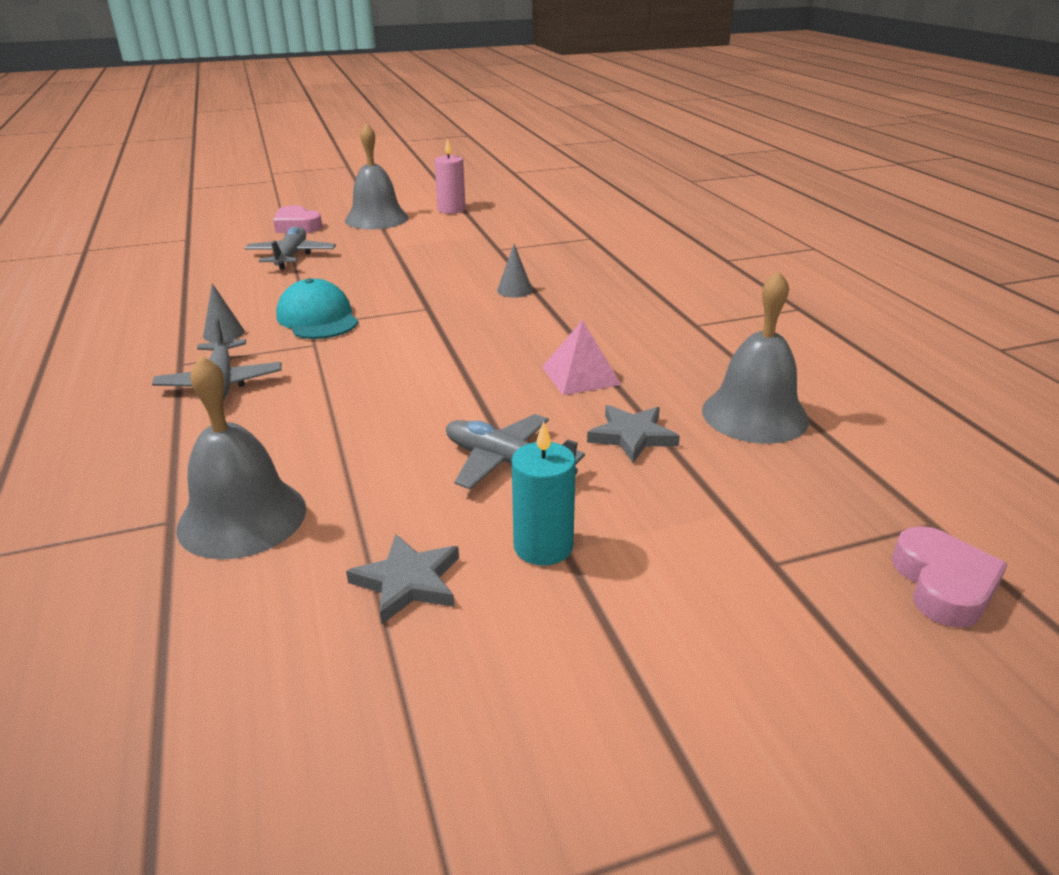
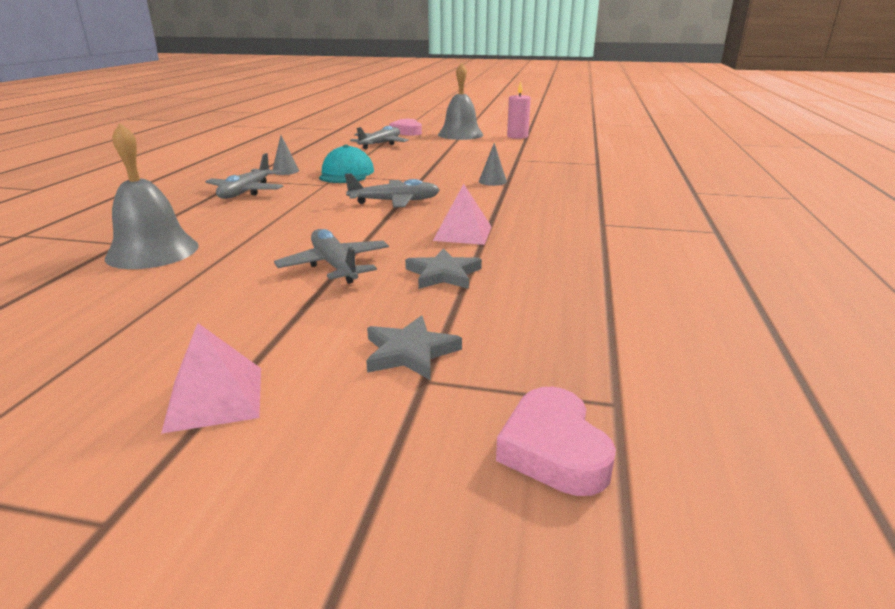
camera: 30 degrees right, 5 degrees down
(408, 582) = (176, 307): grey star -> grey star (410, 352)
(445, 349) = (395, 202): none -> grey plane
(543, 546) = (281, 315): turquoise candle -> none
(623, 666) = (215, 398): none -> pink pyramid
(754, 415) = (563, 286): grey bell -> none
(943, 584) = (553, 450): pink heart -> pink heart turned 135 degrees clockwise

